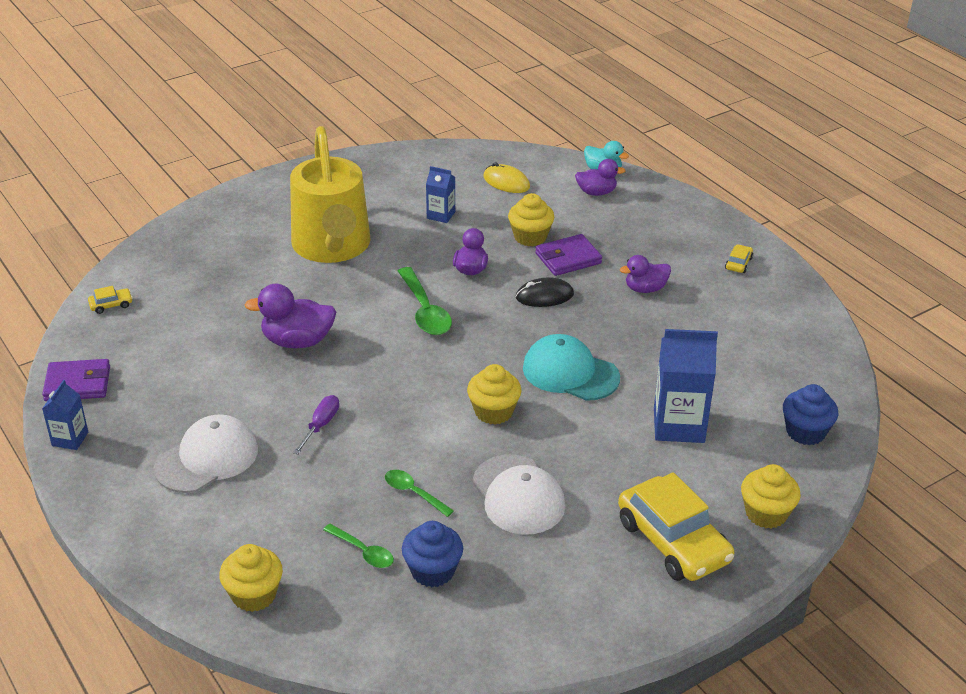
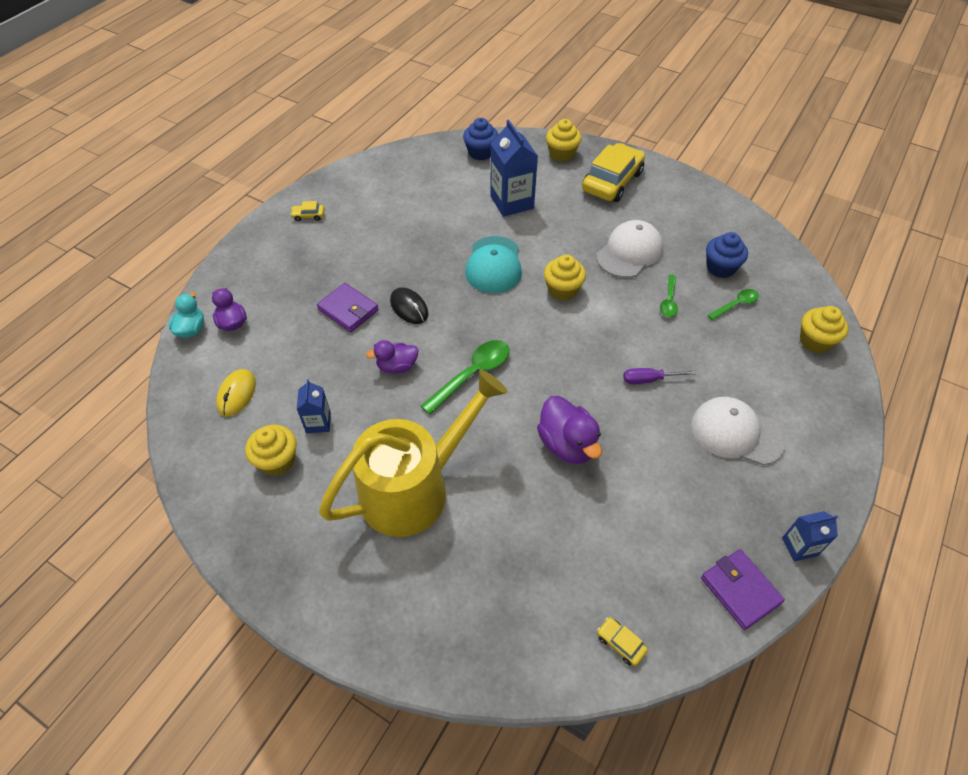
camera: 115 degrees left, 15 degrees up
(363, 552) = (736, 304): green spoon -> green spoon turned 45 degrees clockwise
(530, 237) = (327, 344): yellow cupcake -> yellow cupcake (277, 460)
(645, 289) = (368, 255): purple duck -> none

